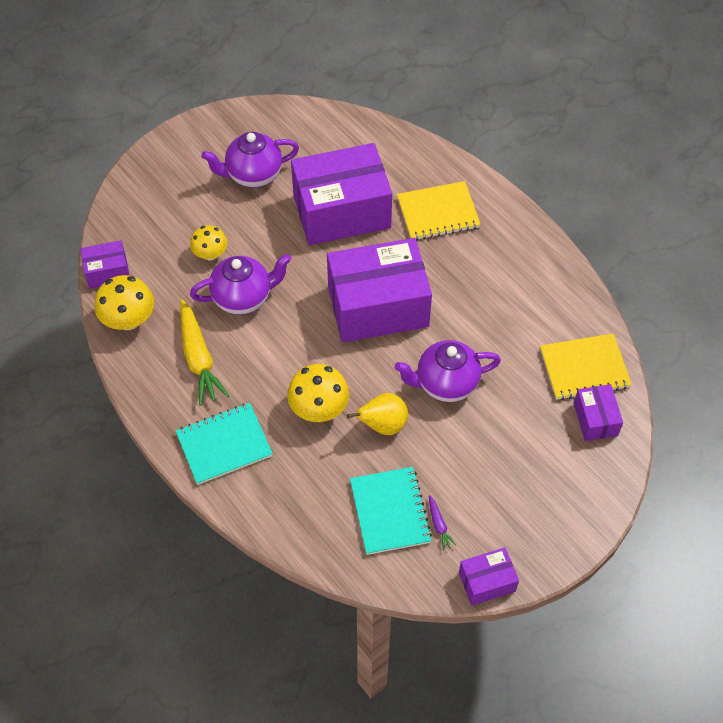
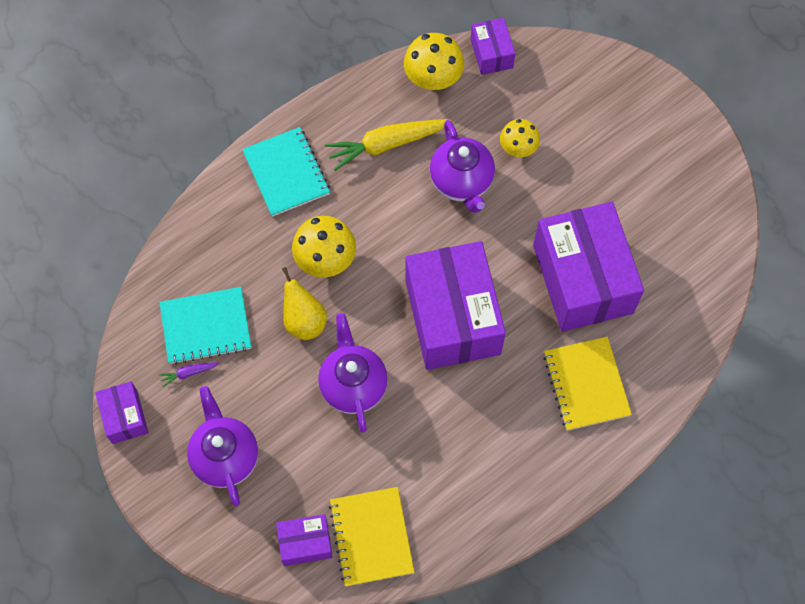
camera: 90 degrees right, 10 degrees up
(253, 175) = (630, 185): purple teapot -> purple teapot (225, 457)

